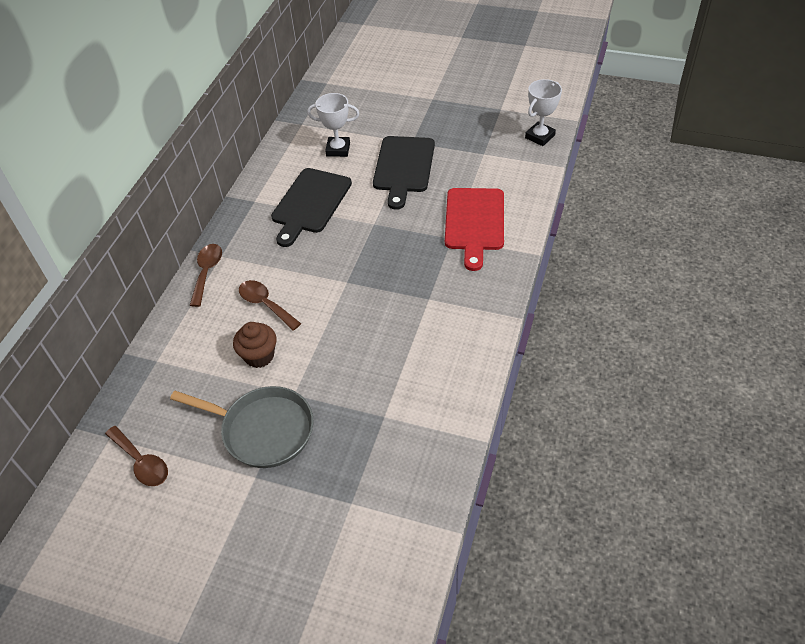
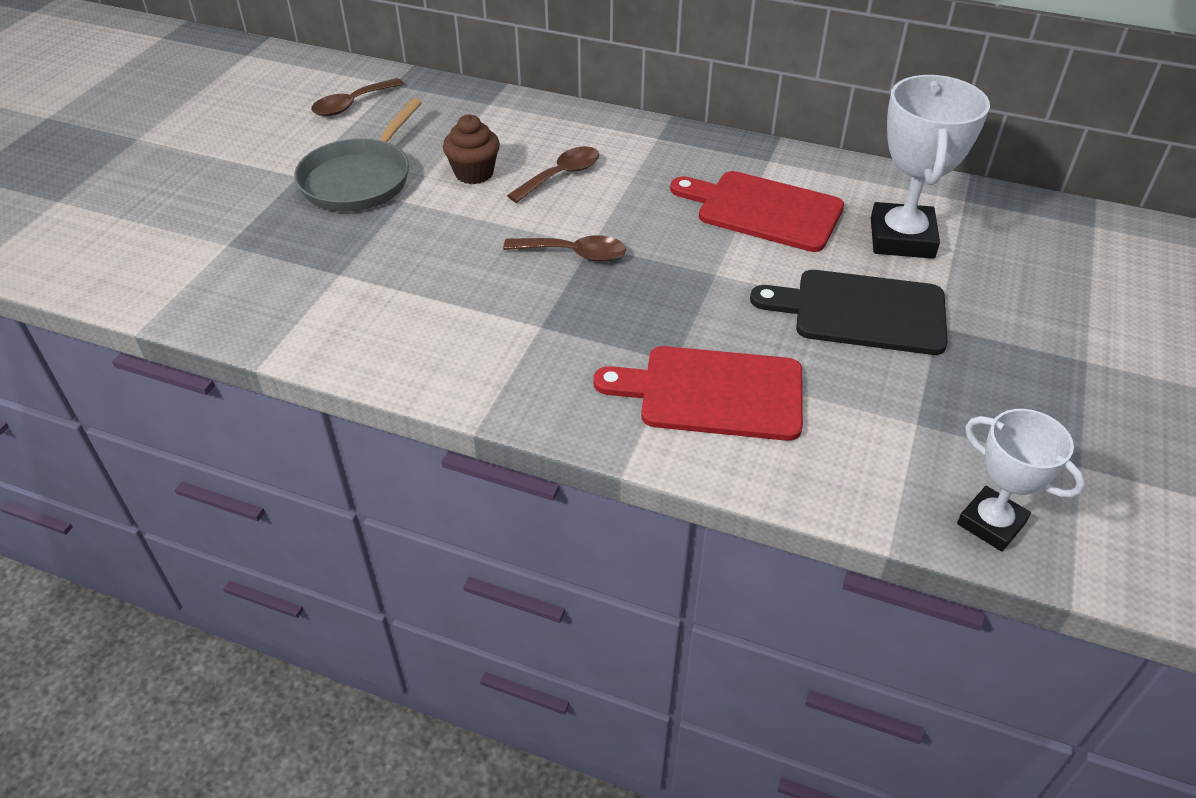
camera: 90 degrees right, 5 degrees down
(207, 272) = (628, 129): brown spoon -> brown spoon (574, 254)
(310, 203) = (763, 210): black cutting board -> red cutting board
(338, 149) = (902, 238): white trophy -> white trophy, size x1.57

